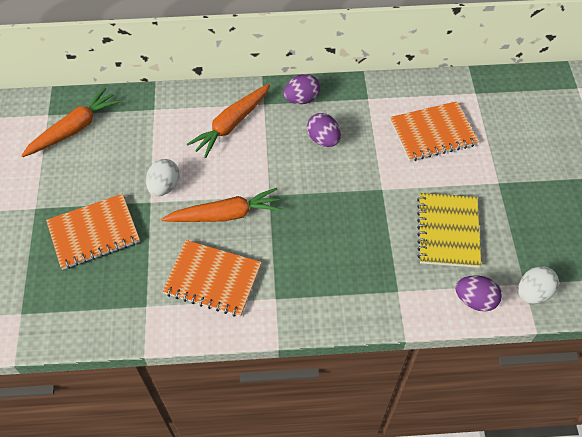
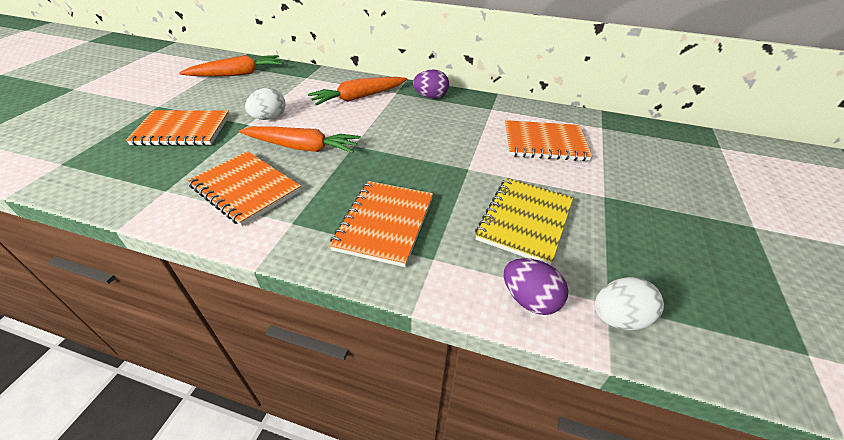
camera: 20 degrees right, 15 degrees down
(323, 139) = (432, 123): purple egg -> none
(346, 272) = (384, 223): none -> orange notebook

